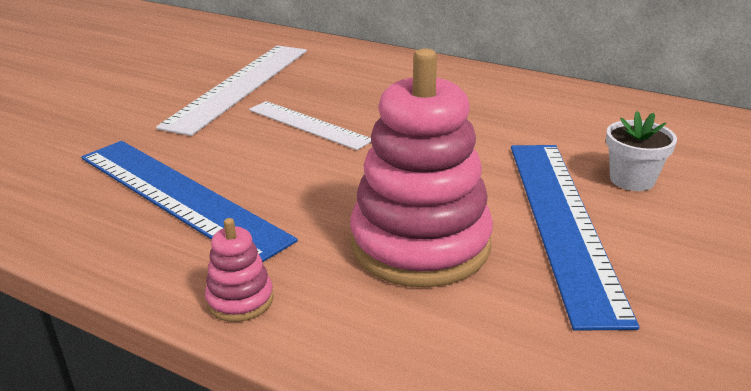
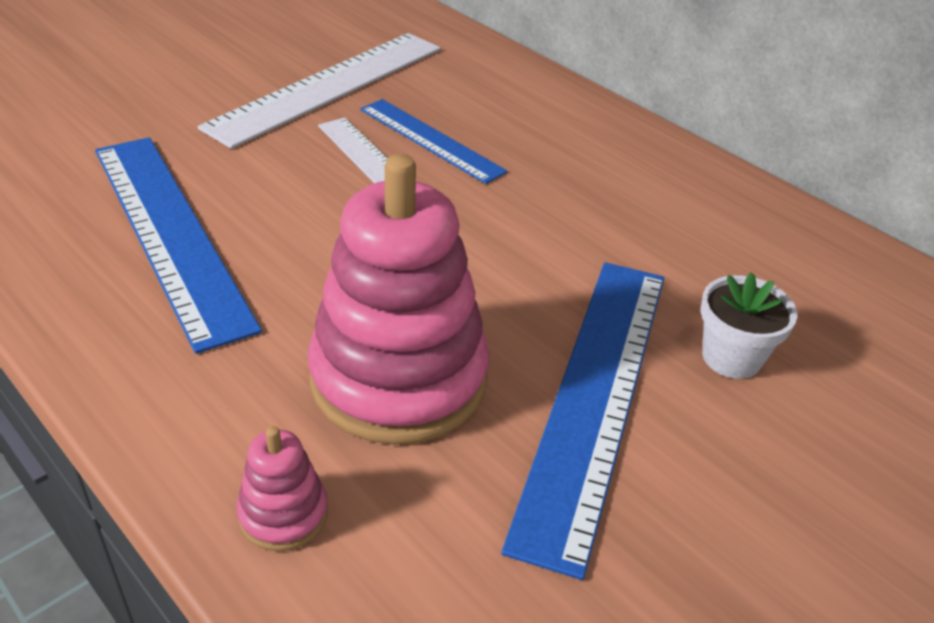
camera: 15 degrees right, 10 degrees up
(240, 300) = (154, 394): pink stacking toy -> pink stacking toy (283, 514)
(338, 102) = (431, 140): none -> blue ruler

